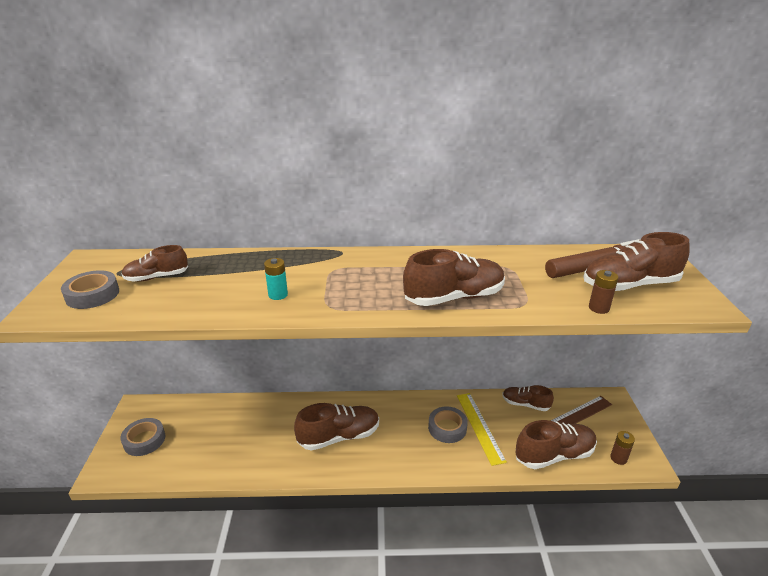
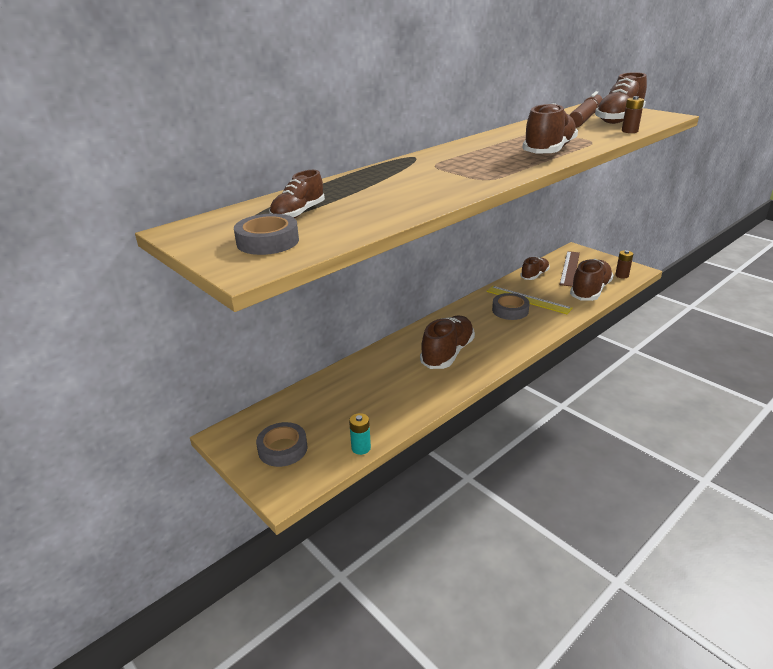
camera: 40 degrees left, 0 degrees up
(278, 295) = (433, 187): turquoise battery -> turquoise battery (361, 448)
(525, 404) = (534, 275): brown shoe -> brown shoe turned 150 degrees clockwise

